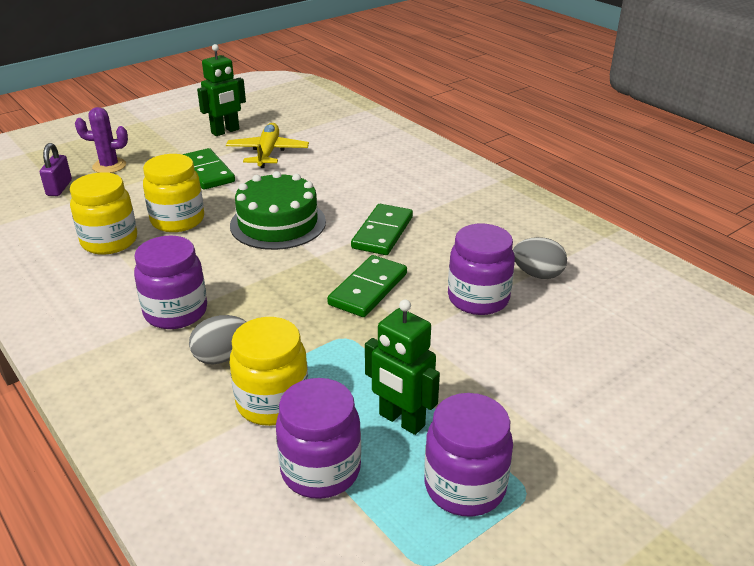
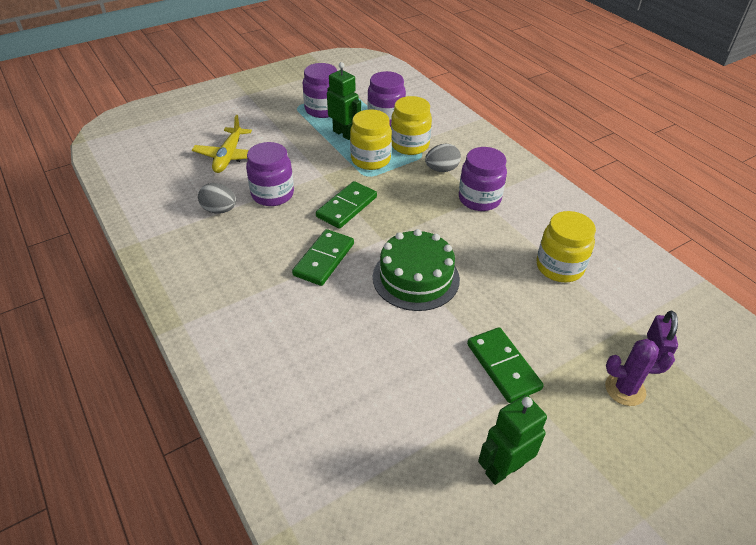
camera: 175 degrees left, 10 degrees up
(177, 220) = (509, 289): yellow jar -> yellow jar (370, 159)
(268, 152) = (437, 404): yellow plane -> yellow plane (229, 156)

